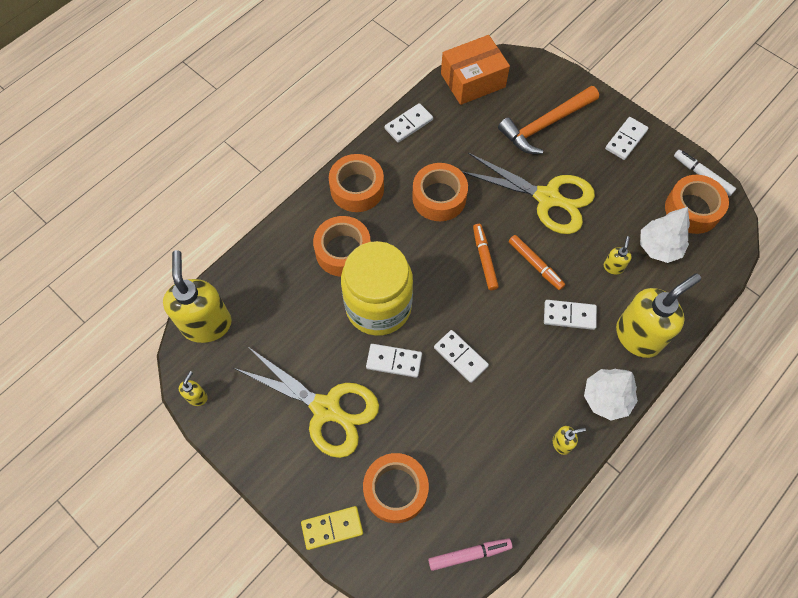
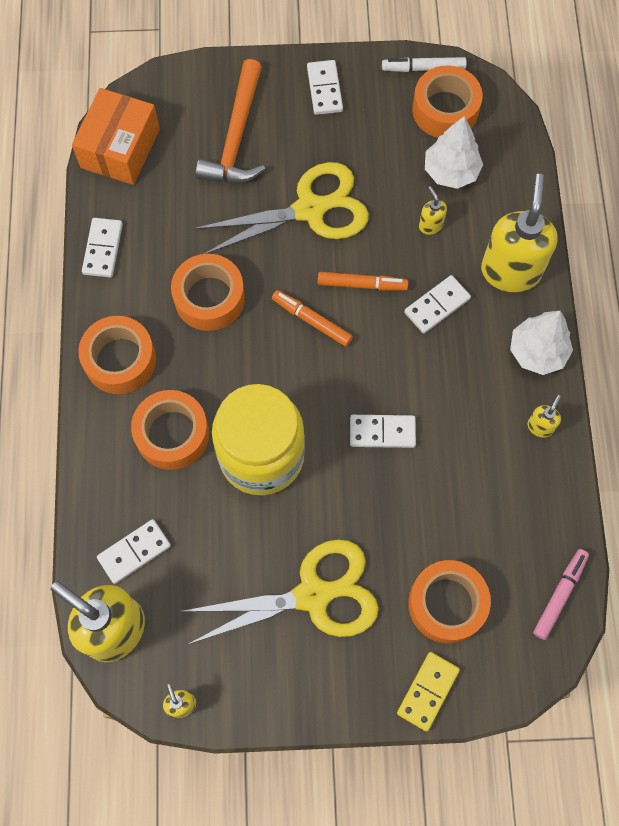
camera: 45 degrees left, 5 degrees up
(394, 361) = (328, 493): white domino -> white domino (134, 552)

